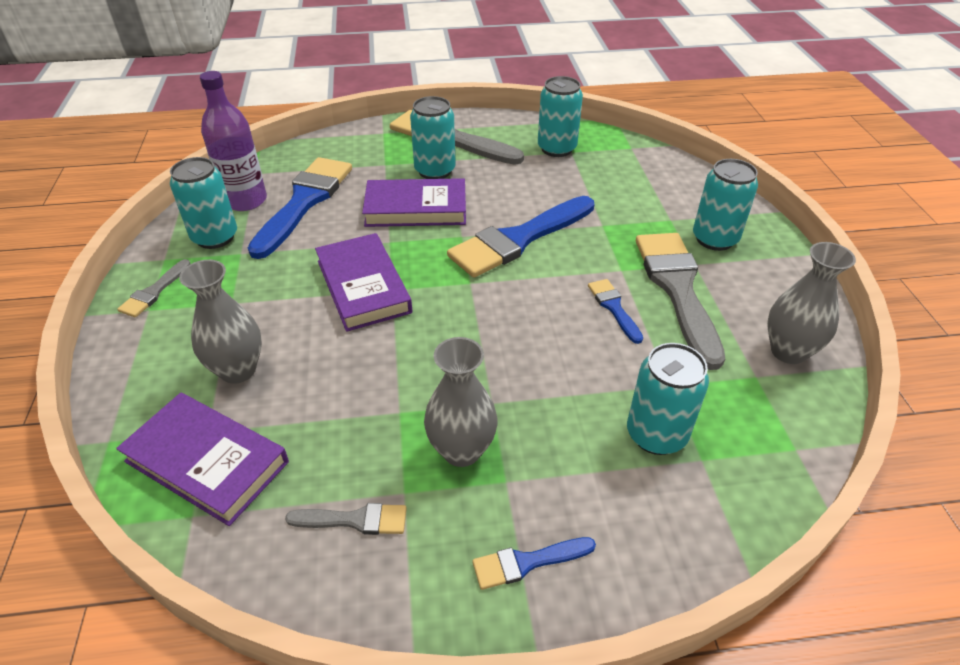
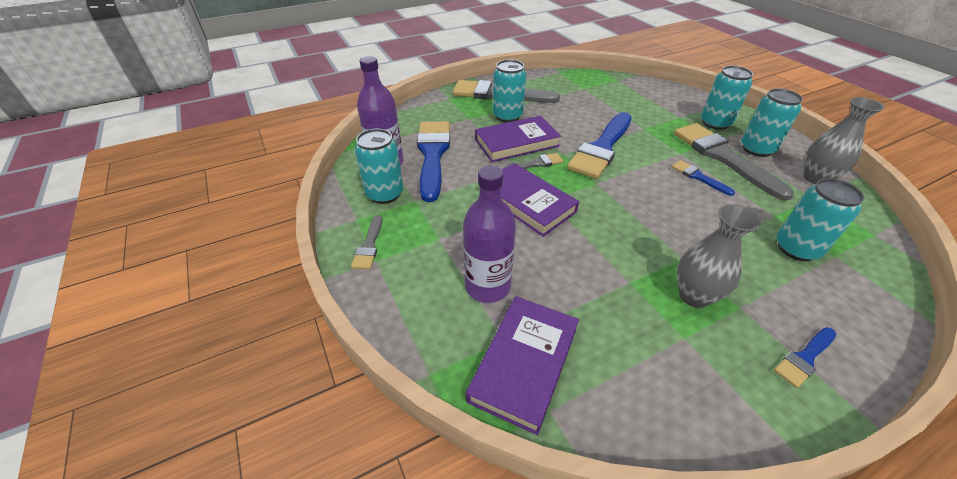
camera: 20 degrees left, 0 degrees up
(207, 462) = (524, 363): purple book -> purple book turned 75 degrees counterclockwise
(238, 370) = (487, 286): grey vase -> purple bottle
(354, 520) = (670, 369): grey brush -> grey brush (536, 164)
(556, 149) = (573, 88): turquoise can -> turquoise can (756, 149)

